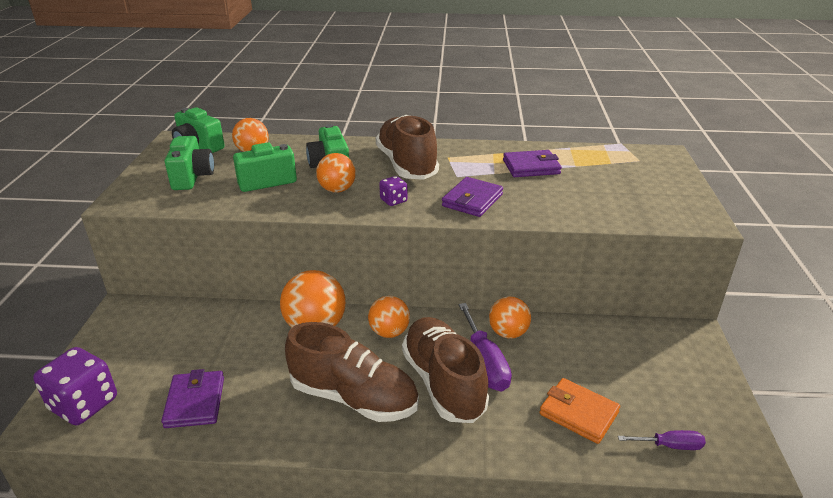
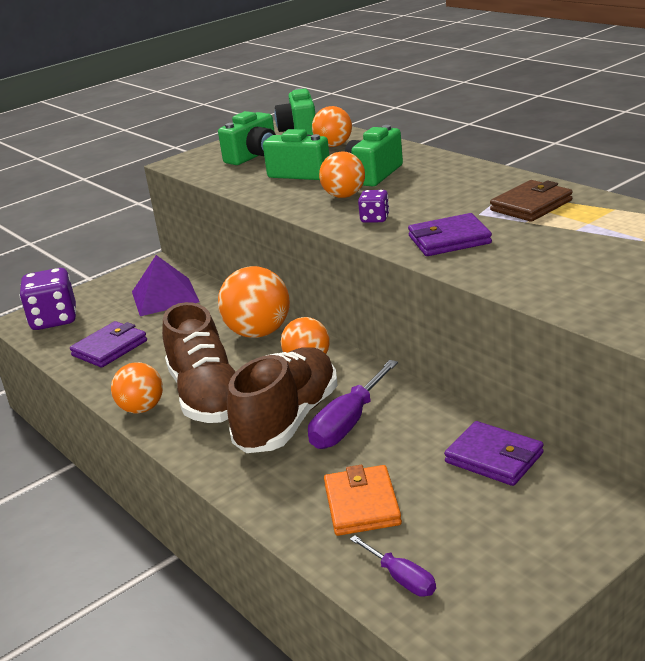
camera: 50 degrees right, 5 degrees down
(178, 332) = (165, 296): none -> purple pyramid
(407, 165) = (448, 190): brown shoe -> none
(478, 161) = (531, 205): none -> brown wallet
(508, 333) = (411, 410): orange ball -> orange ball (142, 409)
(531, 167) = (581, 226): purple wallet -> purple wallet (494, 458)

